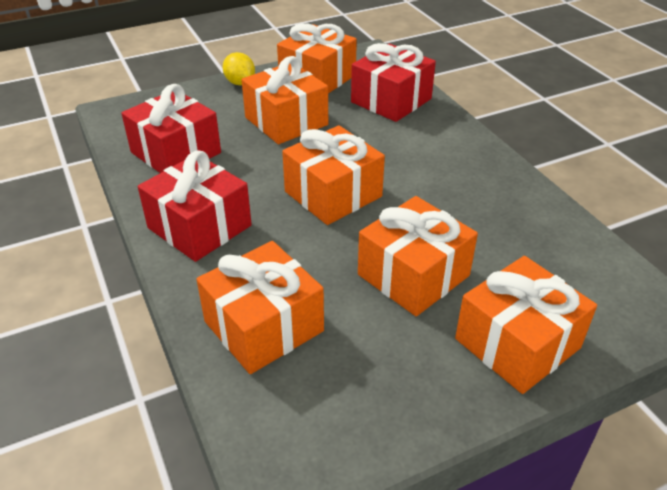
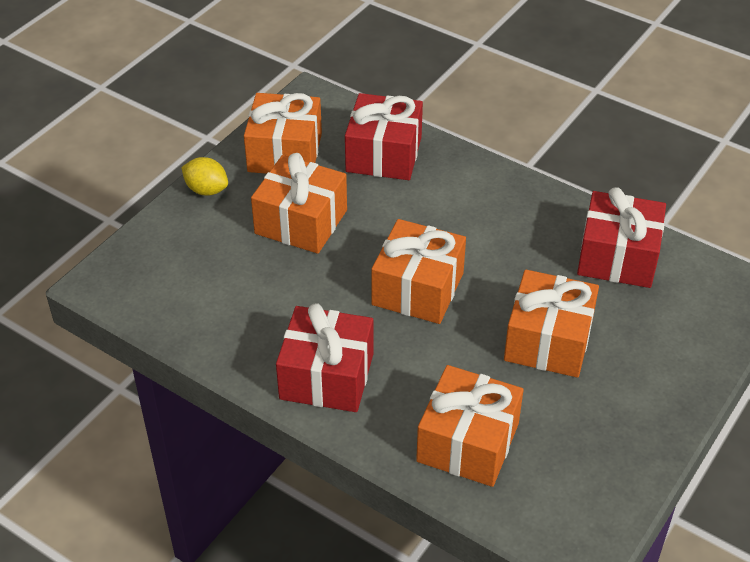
camera: 30 degrees left, 5 degrees up
(176, 152) = (223, 306): red gift -> red gift (617, 257)
(517, 343) = (666, 365): orange gift -> none

